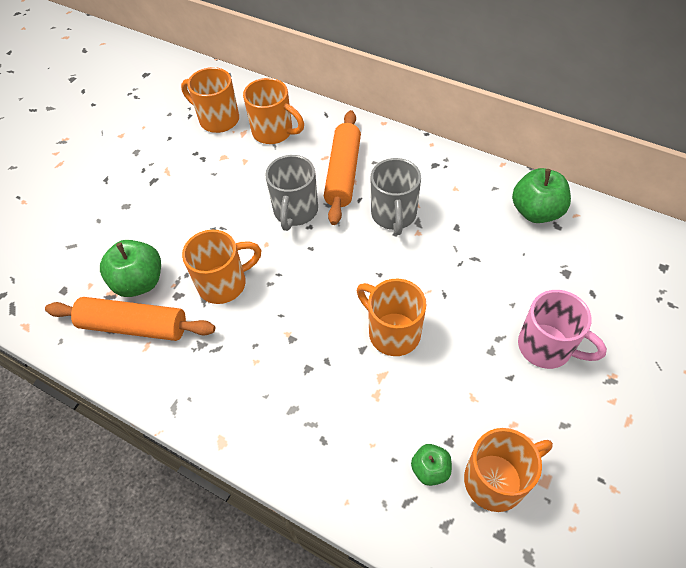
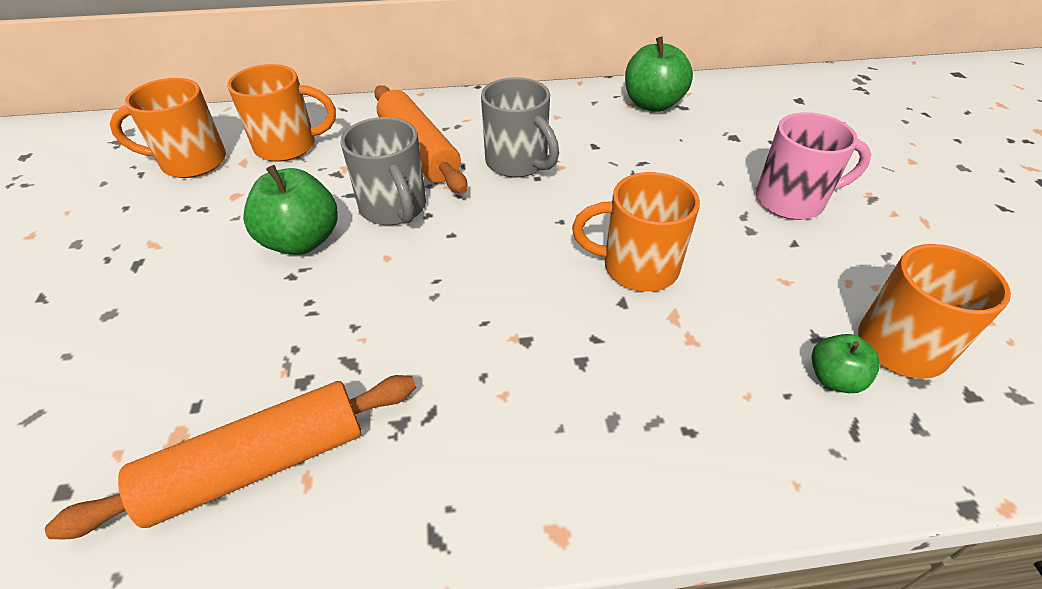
camera: 40 degrees left, 10 degrees down
(139, 282) = (218, 399): green apple -> green apple (301, 241)
(224, 283) = (367, 328): orange mug -> none

